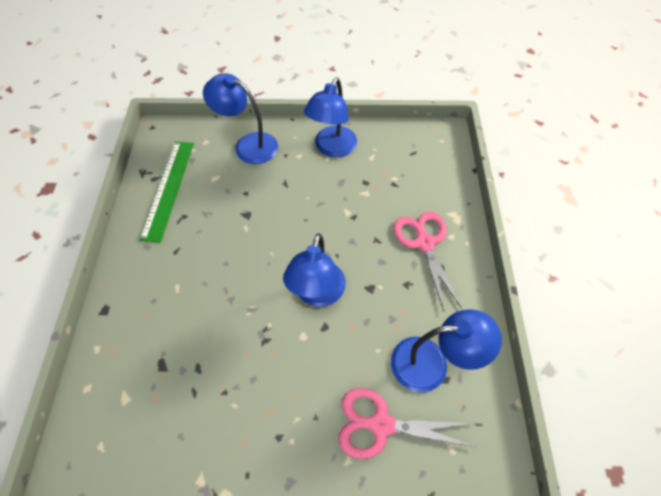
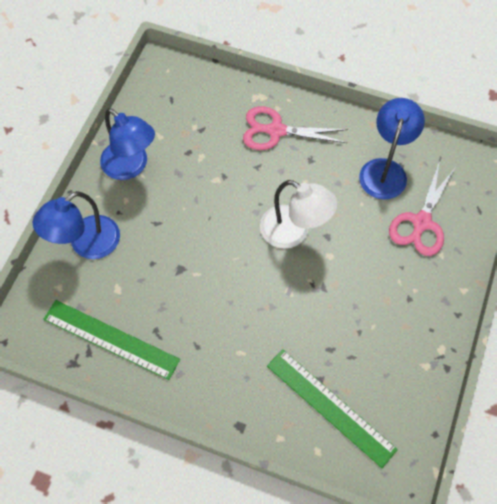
camera: 70 degrees left, 5 degrees up
(135, 387) = (330, 406): none -> green ruler
(317, 294) = (294, 232): blue lamp -> white lamp

